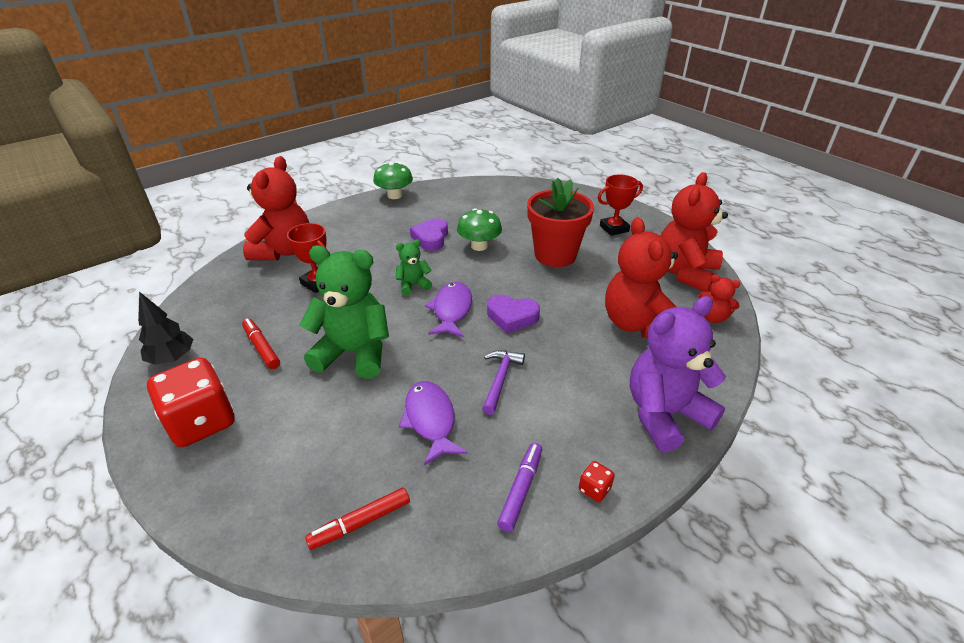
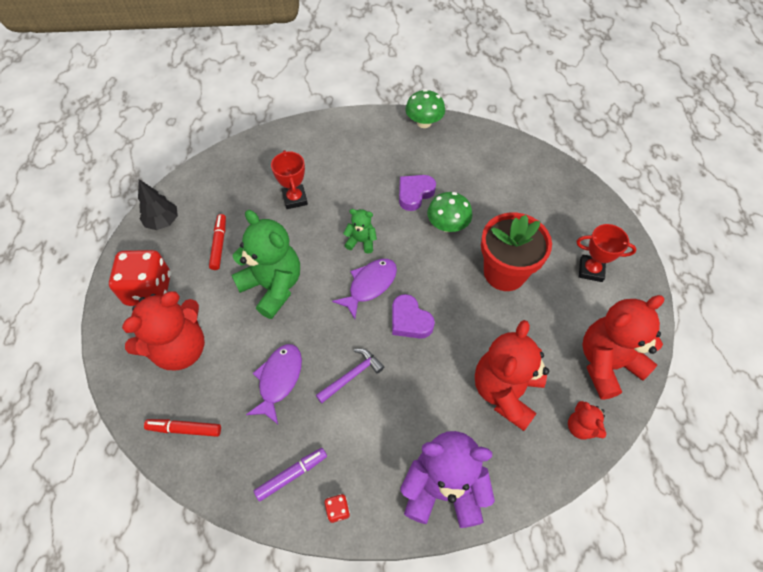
camera: 35 degrees right, 20 degrees up
(284, 251) = (293, 149): red teddy bear -> red teddy bear (180, 348)

